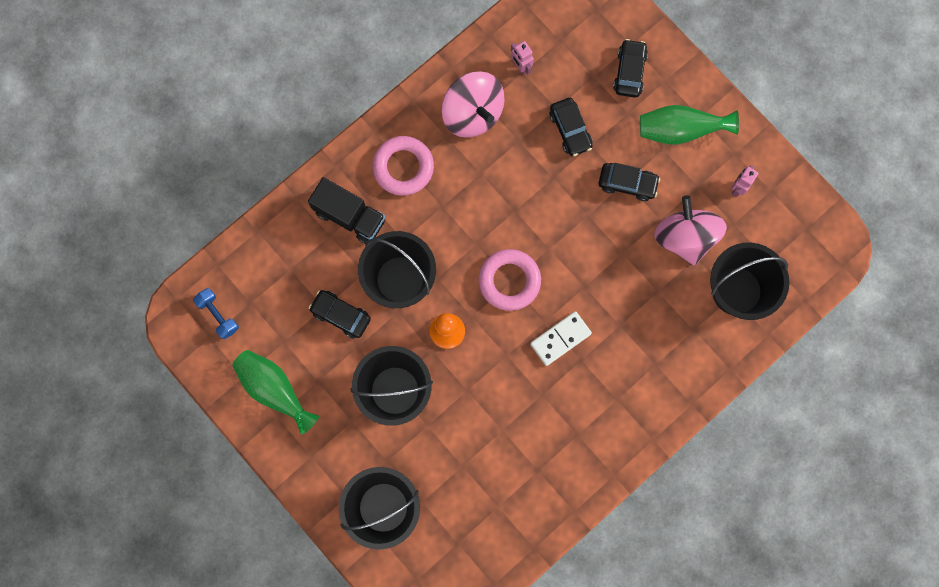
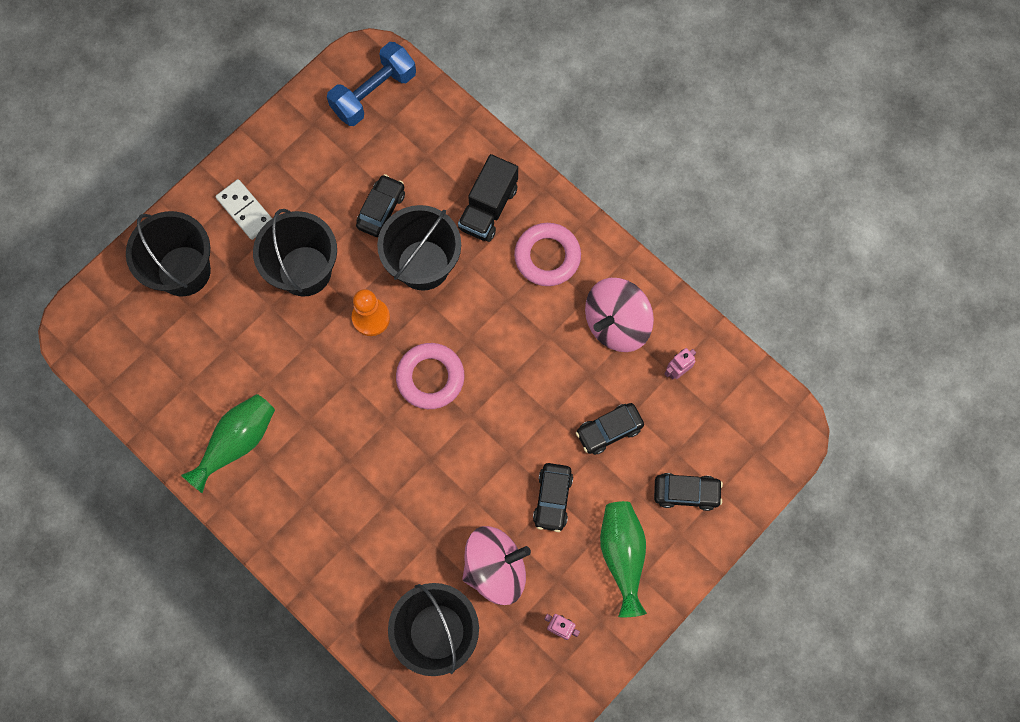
camera: 85 degrees right, 5 degrees down
(218, 315) = (374, 93): blue dumbbell -> blue dumbbell, size x1.73
(274, 389) = (300, 154): green vase -> green vase (237, 442)
(560, 339) = (369, 437): white domino -> white domino (245, 210)

